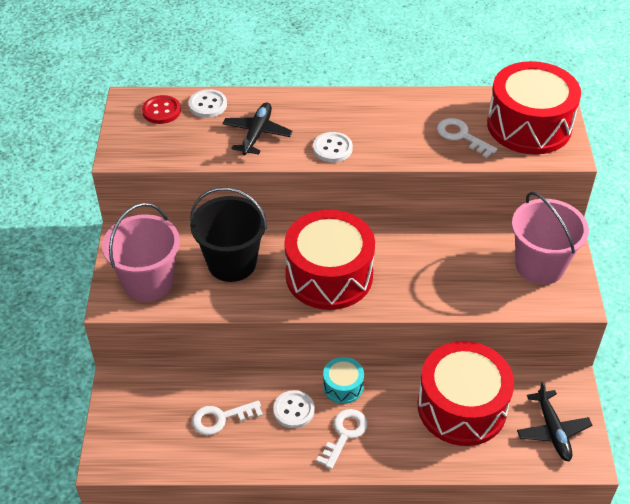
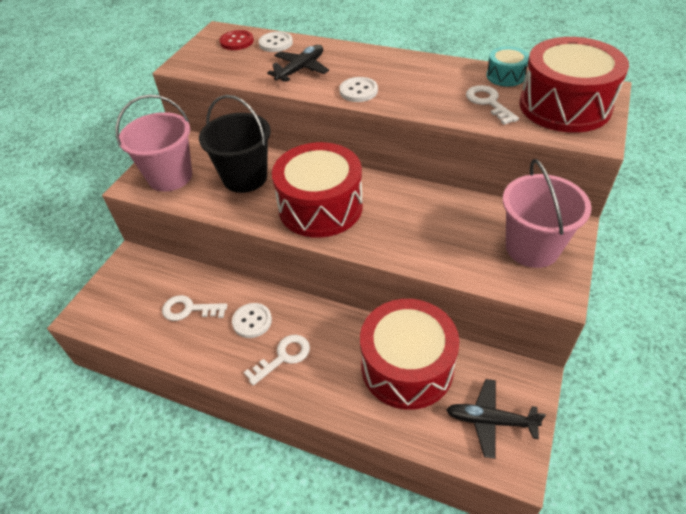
camera: 25 degrees right, 0 degrees up
(343, 386) = (306, 313): turquoise drum -> turquoise drum (505, 76)
(552, 430) = (490, 421): black plane -> black plane turned 90 degrees clockwise

